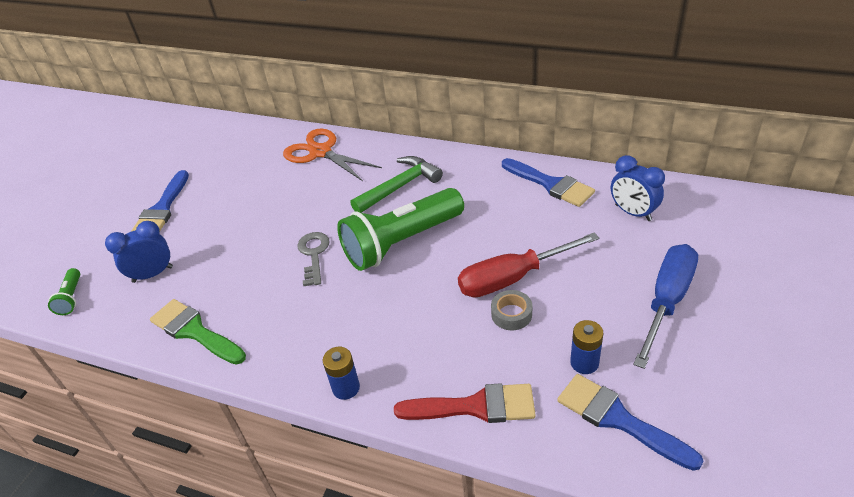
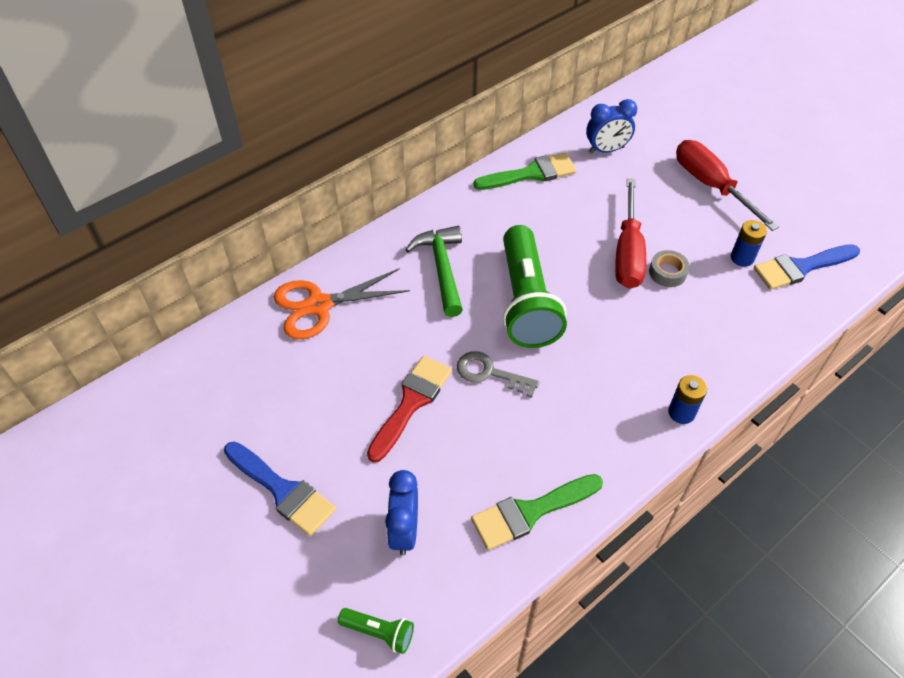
camera: 65 degrees left, 10 degrees up
(475, 406) = (748, 338): red brush -> red brush (411, 403)
(550, 184) = (531, 174): blue brush -> green brush
(667, 301) = (711, 186): blue screwdriver -> red screwdriver

